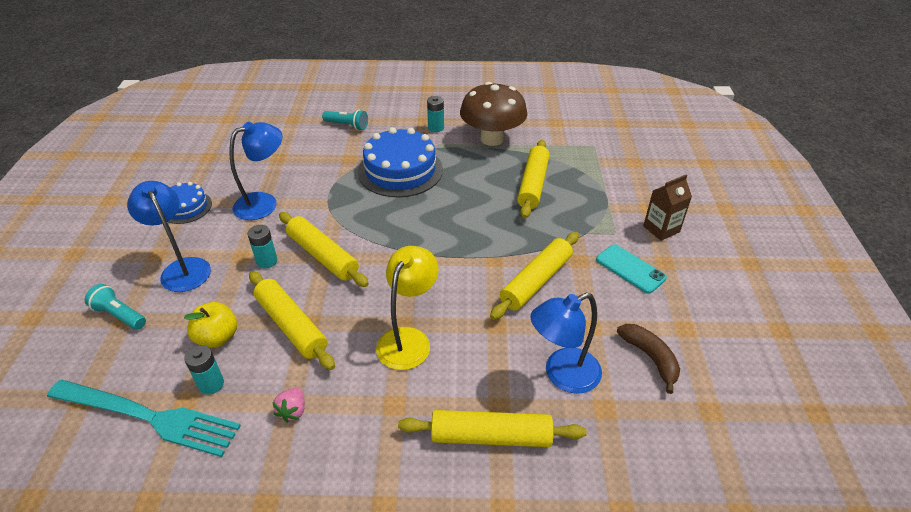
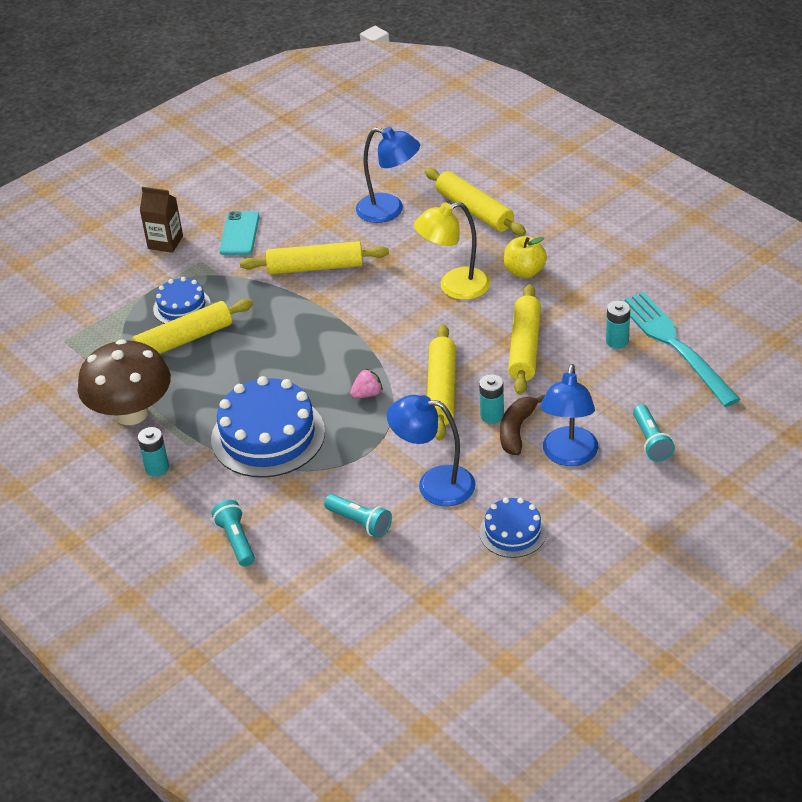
camera: 130 degrees left, 0 degrees up
(217, 337) = (587, 372): yellow apple -> yellow apple (524, 271)
(289, 164) = (360, 522): none -> turquoise flashlight
(293, 411) = (577, 292): pink strawberry -> pink strawberry (367, 394)
(570, 200) = (182, 307): none -> blue cake
(650, 358) = (324, 186): brown banana -> brown banana (516, 430)

